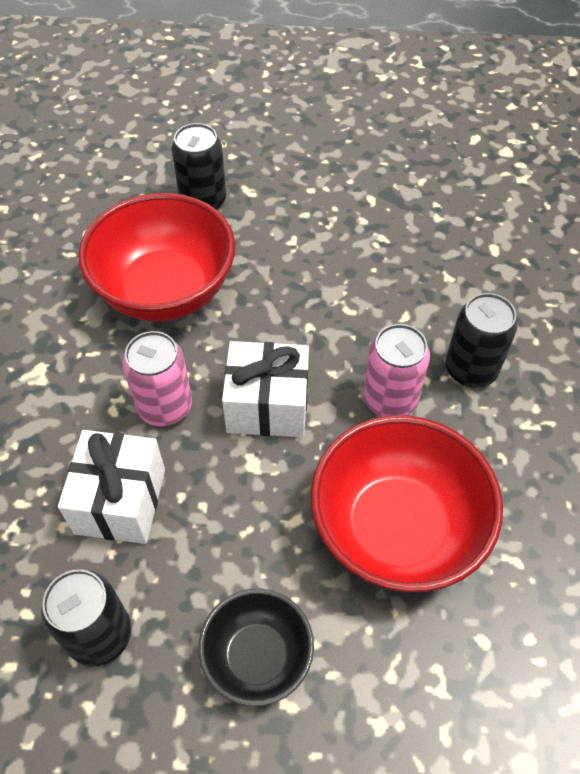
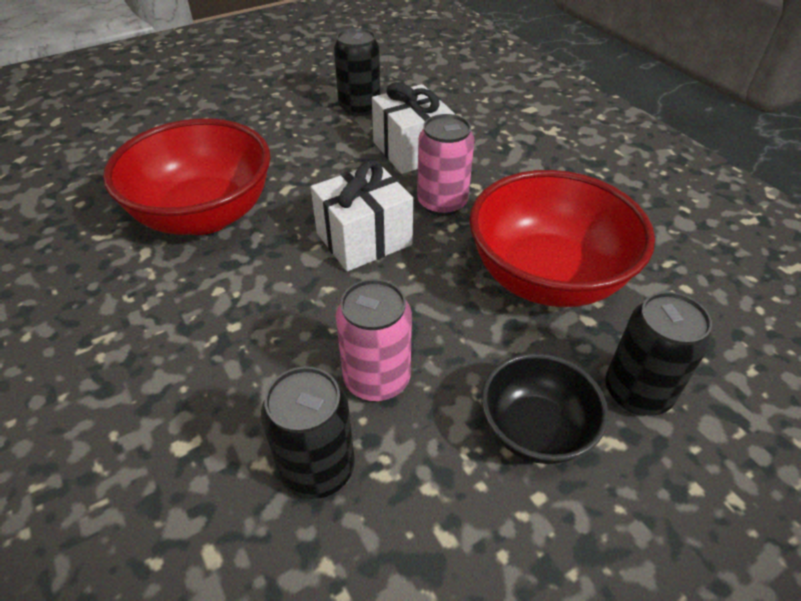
camera: 145 degrees right, 10 degrees down
(257, 657) = (262, 132): black bowl -> black bowl (535, 430)
(390, 399) = (258, 293): pink can -> pink can (377, 379)
(471, 369) = (186, 360): black can -> black can (317, 468)

